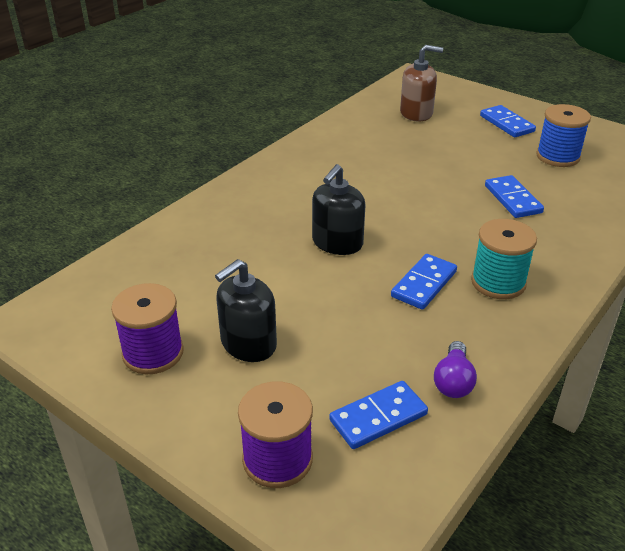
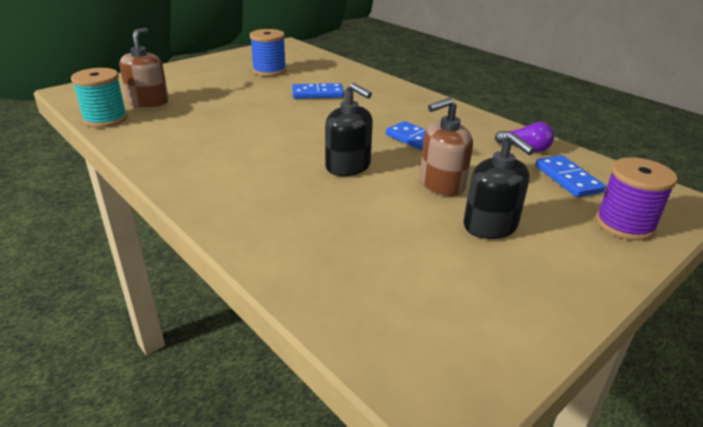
camera: 80 degrees left, 5 degrees down
(153, 353) = (507, 285): purple spool -> none
(323, 308) = (441, 184): none -> brown soap dispenser
(498, 282) = (419, 116): turquoise spool -> turquoise spool (105, 119)
(506, 124) = (205, 75): blue domino -> none

